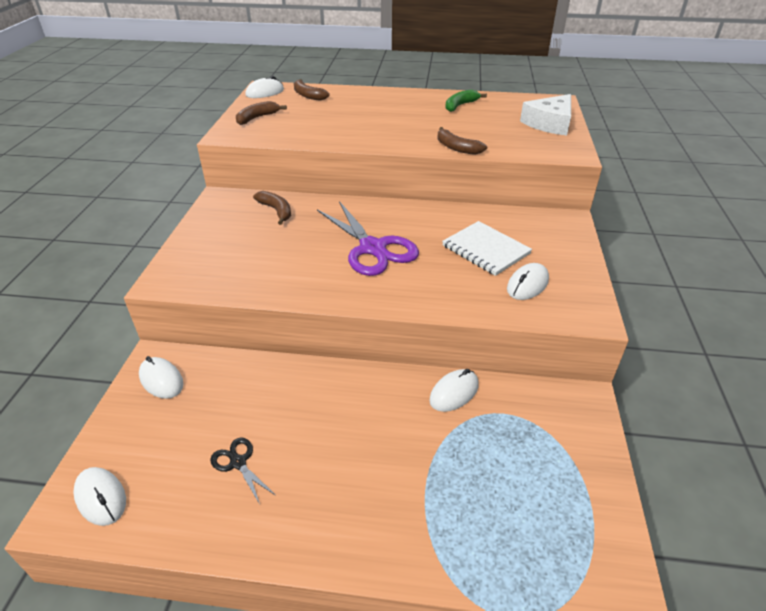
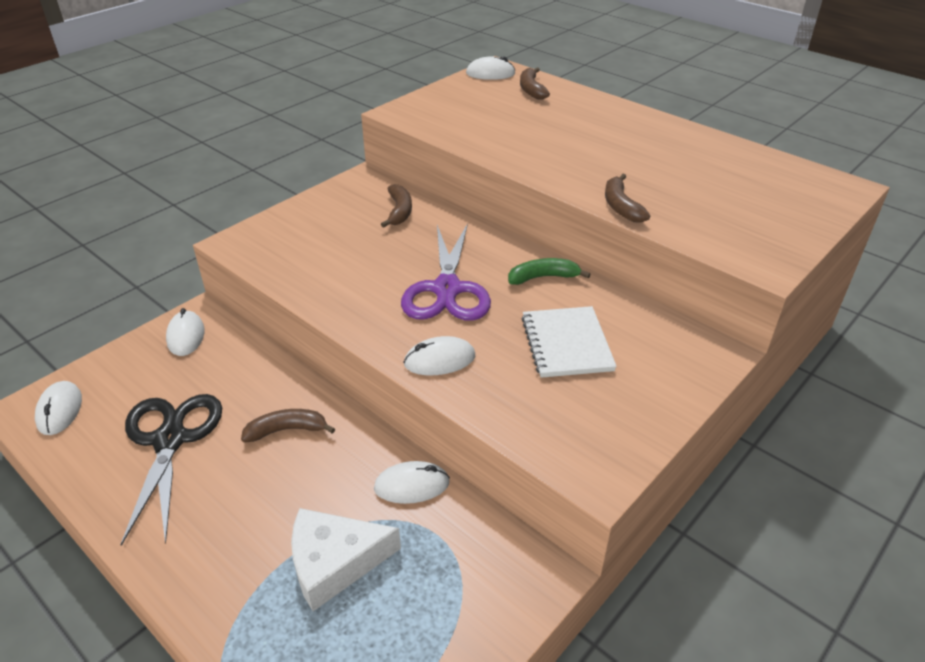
camera: 35 degrees right, 0 degrees up
(238, 463) = (170, 440): black scissors -> black scissors, size x2.15
(257, 118) = (448, 101): brown banana -> brown banana (287, 430)
(460, 105) = (697, 154): green banana -> green banana (543, 277)
(527, 284) = (566, 405): white mouse -> white mouse (439, 360)
(549, 123) = (790, 215): white cheese -> white cheese (334, 562)

